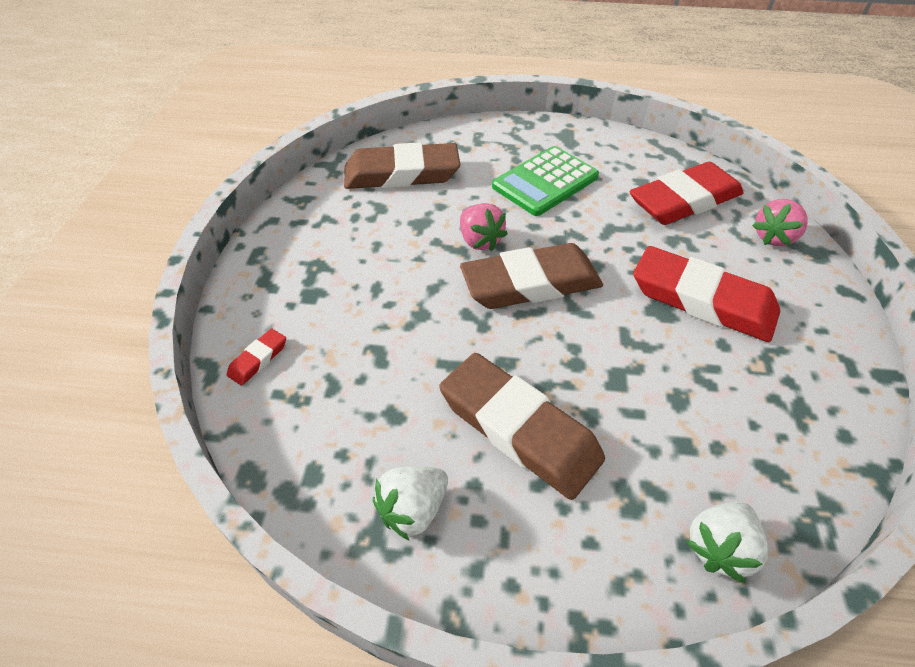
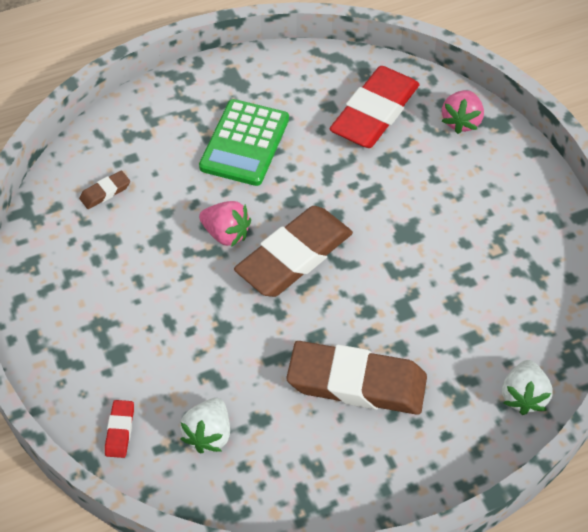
camera: 30 degrees left, 5 degrees up
(402, 174) = (105, 192): brown eraser -> brown eraser, size x0.42
(413, 509) = (320, 475): white strawberry -> white strawberry (208, 434)
(702, 300) = (433, 210): red eraser -> none

